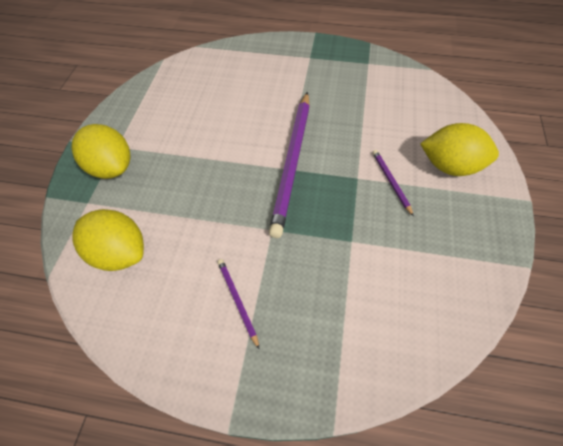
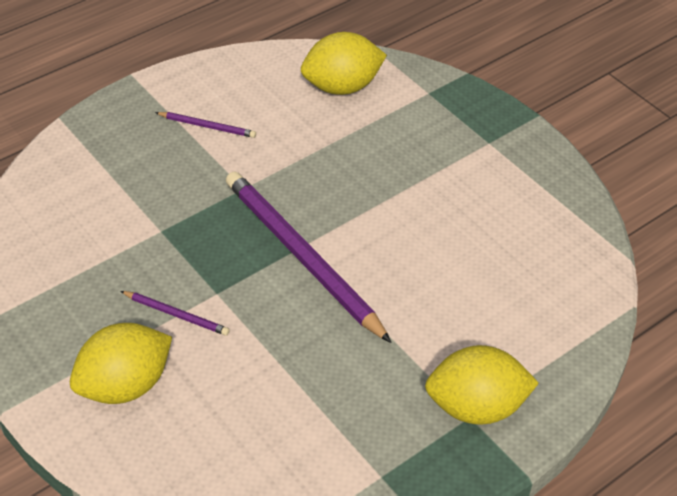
camera: 130 degrees right, 10 degrees down
(111, 167) = (459, 125): yellow lemon -> yellow lemon (476, 407)

